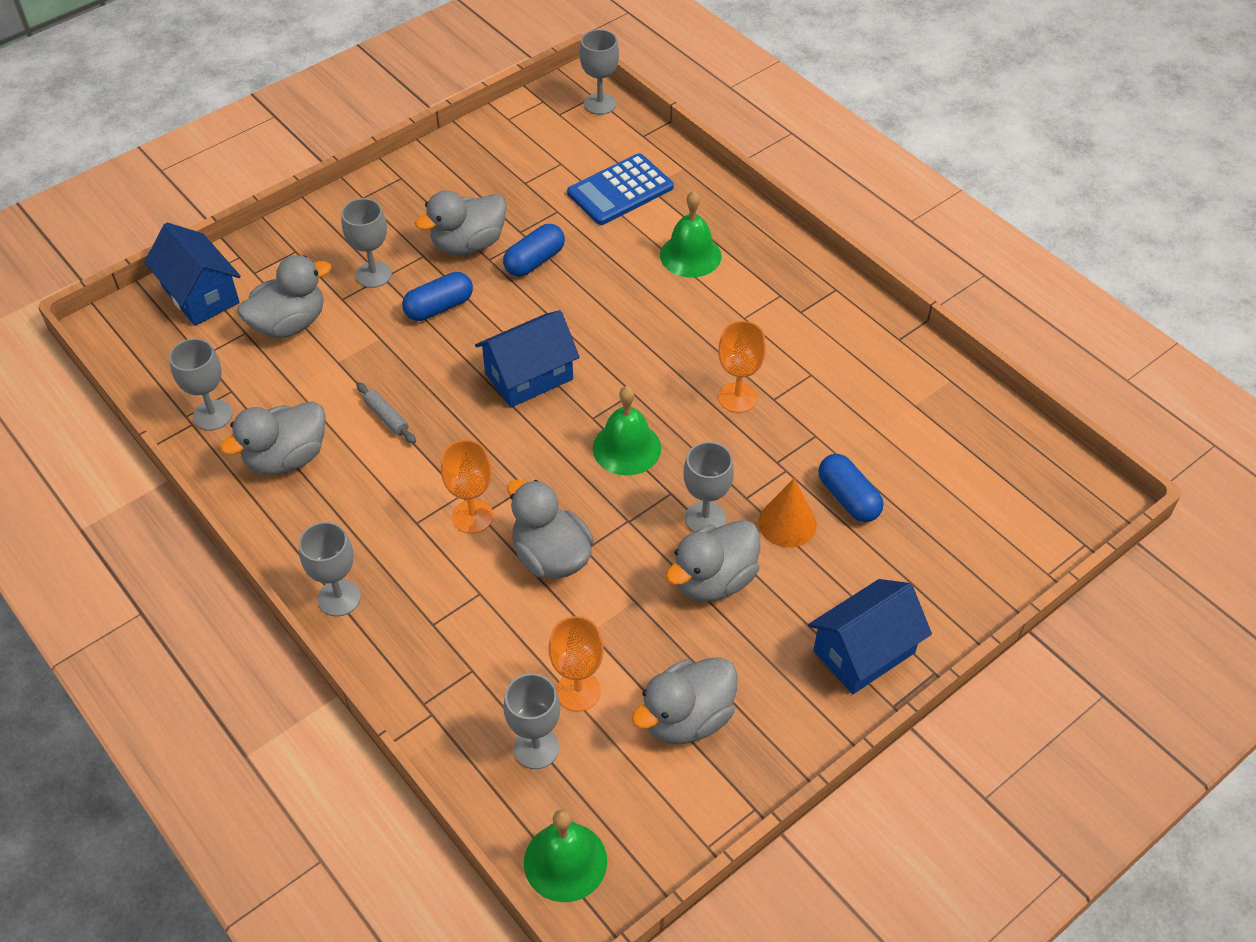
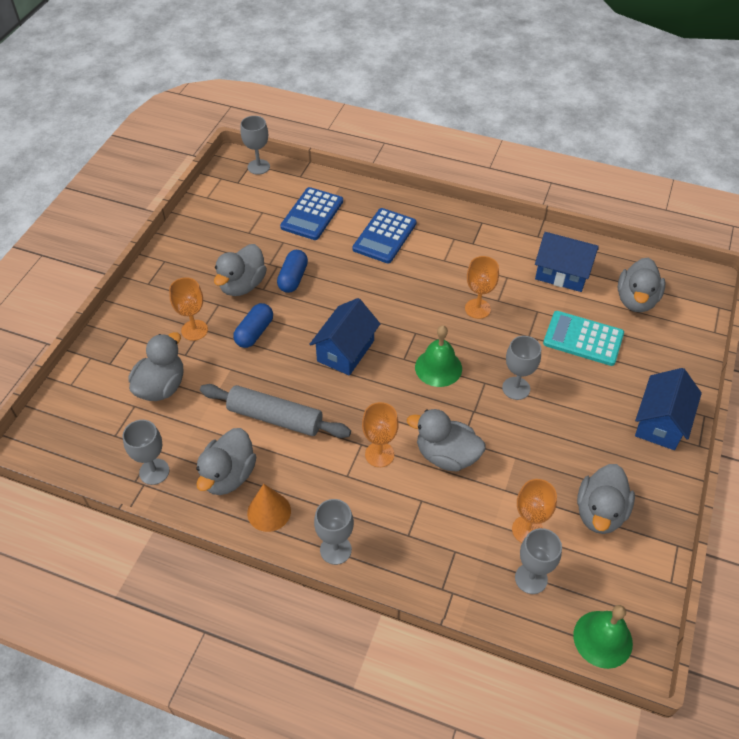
camera: 30 degrees left, 0 degrees up
(201, 295) = (82, 394): blue house -> blue house (562, 274)
(373, 274) = (194, 330): grey goblet -> orange goblet
(386, 417) = (275, 418): grey rolling pin -> grey rolling pin, size x2.23
(690, 255) = (384, 236): green bell -> blue calculator
(713, 580) = (549, 422): grey duck -> grey duck (636, 300)
(787, 523) = (562, 369): orange cone -> orange cone (269, 511)
(848, 498) = (583, 339): blue capsule -> turquoise calculator

